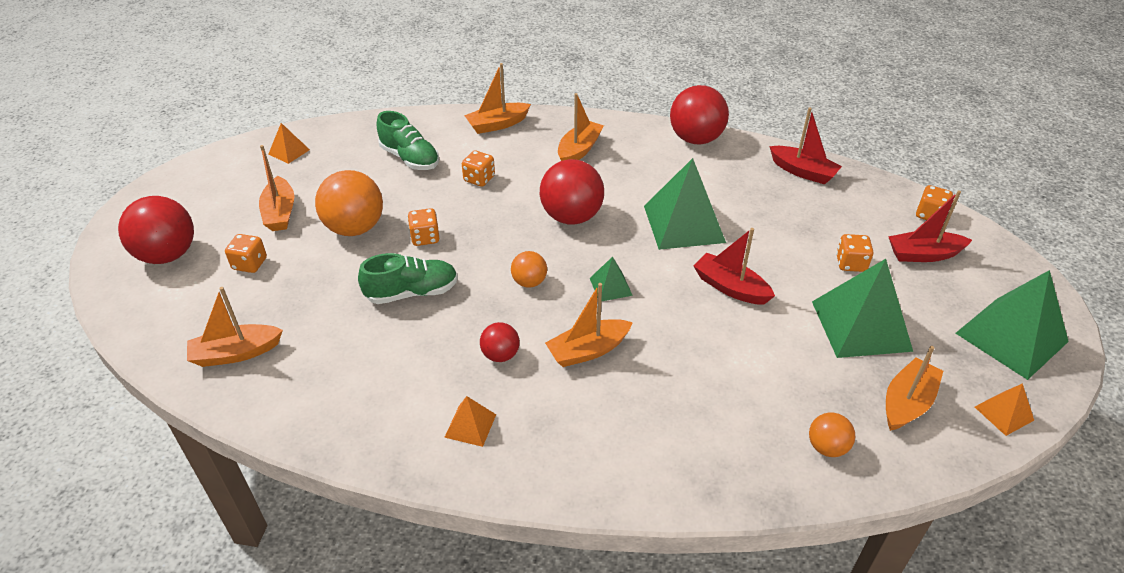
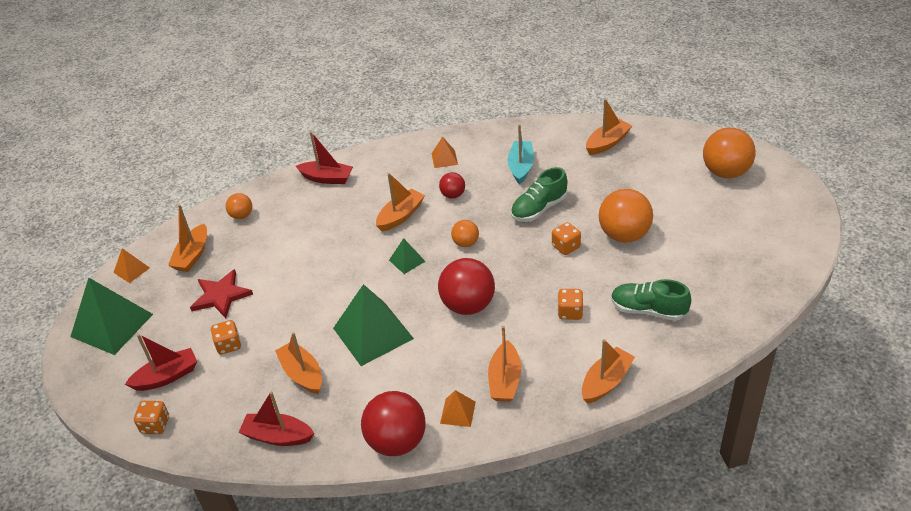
camera: 160 degrees right, 0 degrees up
(168, 255) = (725, 172): red ball -> orange ball
(250, 264) = (665, 186): orange dice -> none
(280, 213) = (692, 225): orange boat -> orange boat (302, 374)
(289, 151) = (757, 276): orange pyramid -> orange pyramid (458, 412)
(379, 363) = (521, 167): none -> turquoise boat
(730, 287) = (320, 291): red boat -> red boat (327, 178)
(861, 325) = (221, 296): green pyramid -> red star

